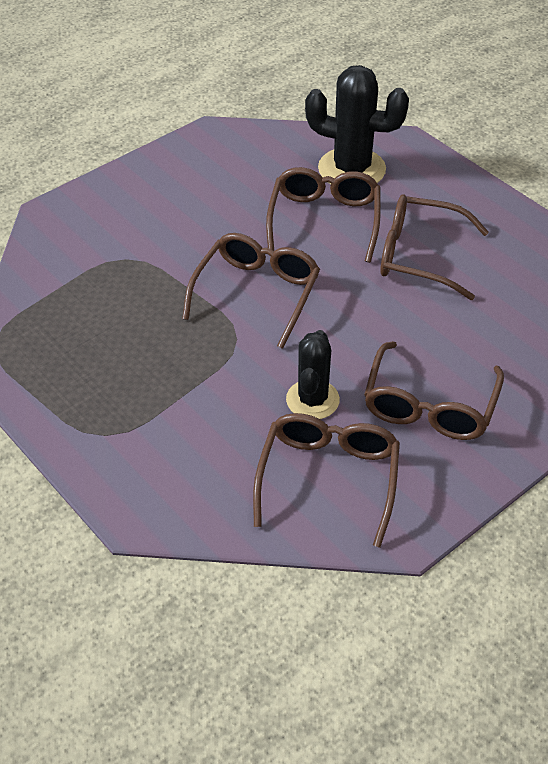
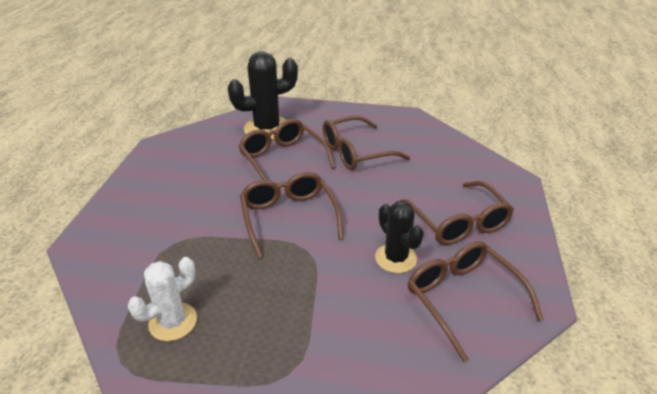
camera: 40 degrees left, 10 degrees down
(59, 333) = (173, 322): none -> white cactus

